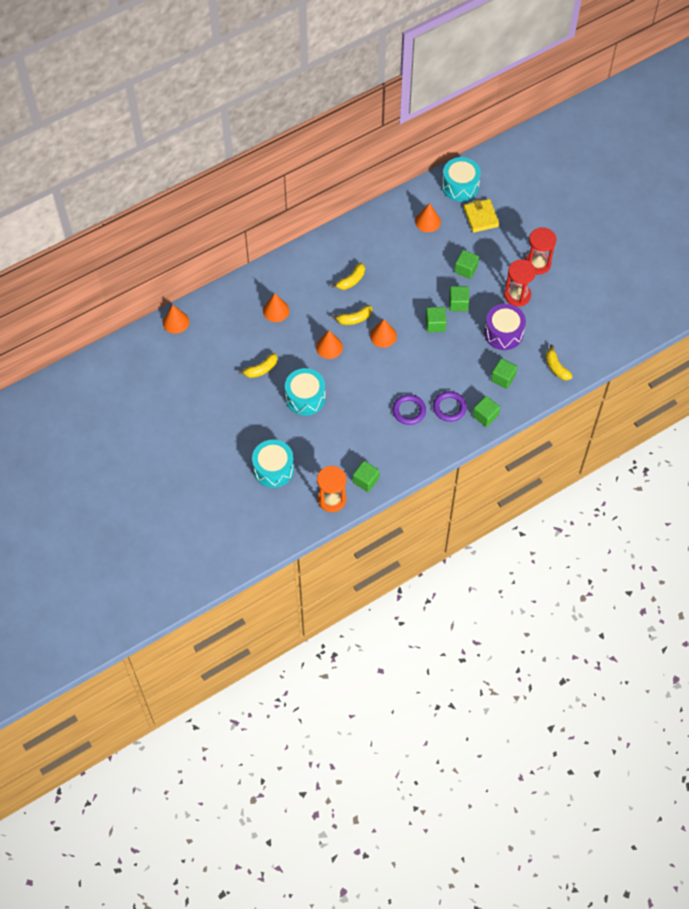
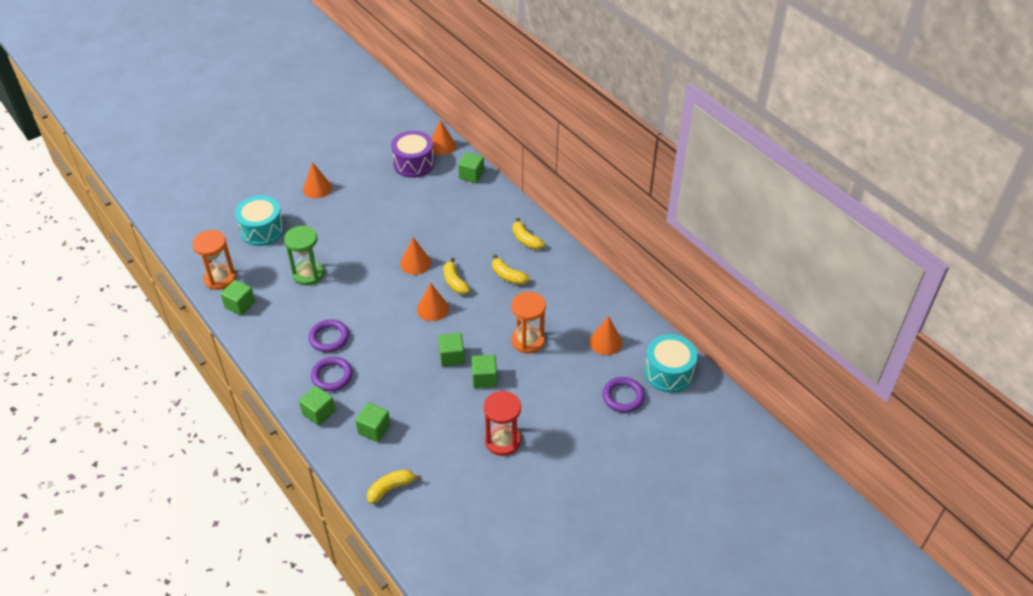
camera: 85 degrees right, 15 degrees down
(261, 369) = (385, 211): yellow banana -> yellow banana (526, 240)
(276, 310) = (461, 217): orange cone -> orange cone (317, 188)
(305, 398) = (349, 248): turquoise drum -> none
(333, 429) = (308, 274): none -> green hourglass
(422, 272) = (528, 340): none -> orange hourglass
(466, 269) = (537, 384): green cube -> green cube (471, 175)
(481, 217) = (623, 396): yellow wallet -> purple ring
(503, 333) = (442, 427): purple drum -> purple drum (413, 163)
(537, 263) = (557, 463): red hourglass -> none

